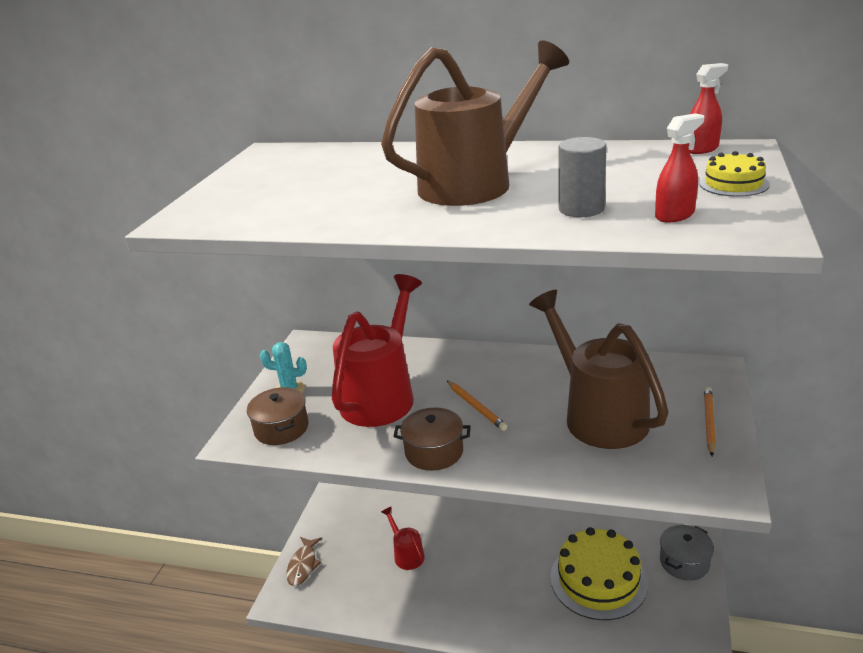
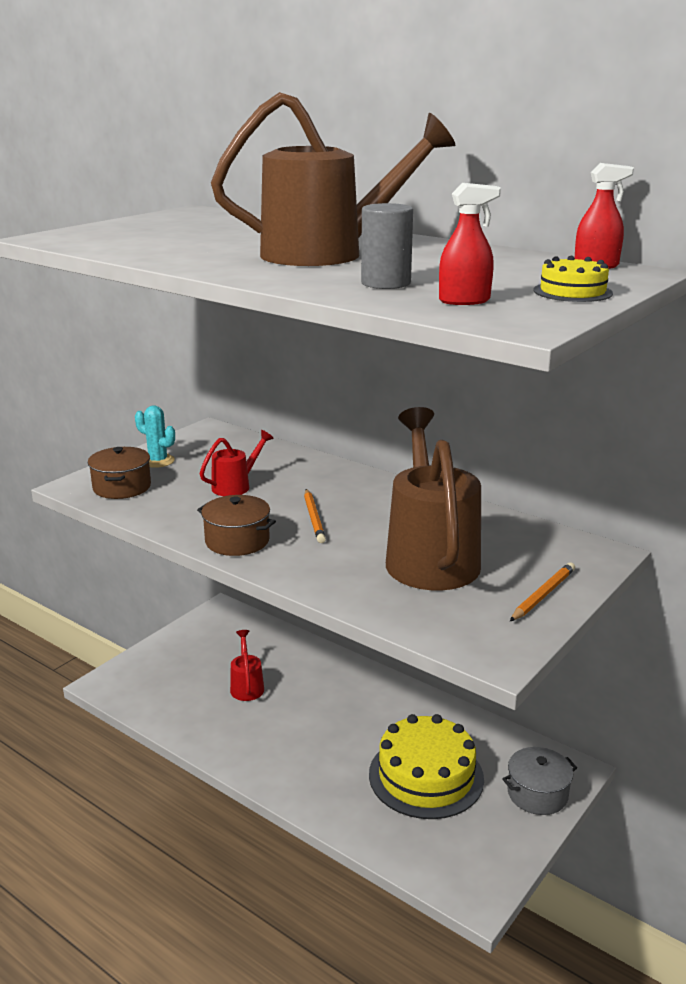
camera: 20 degrees right, 5 degrees down
(303, 565) = (144, 663): brown fish -> none
(382, 395) = (235, 486): red watering can -> red watering can, size x0.46

